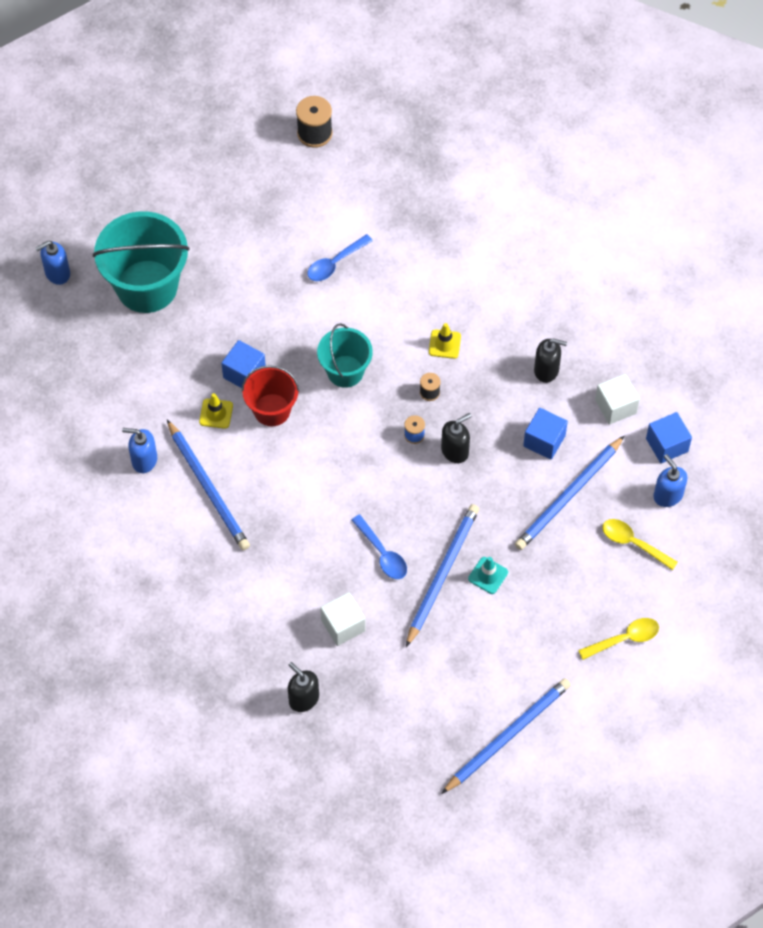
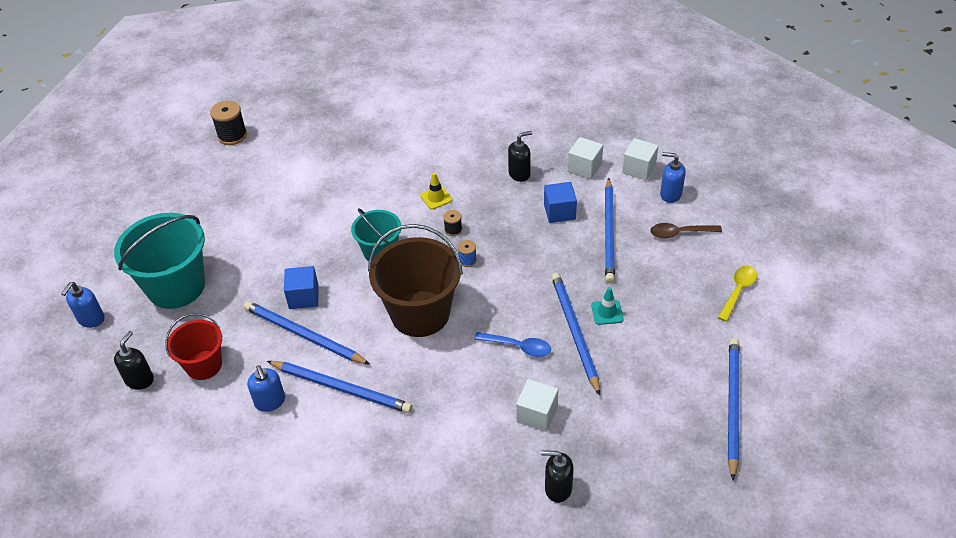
camera: 35 degrees left, 15 degrees down
(144, 460) = (270, 402): blue soap dispenser -> blue soap dispenser turned 90 degrees counterclockwise
(216, 413) = (303, 335): yellow traffic cone -> blue pencil
(272, 410) = (346, 307): red bucket -> red bucket (204, 365)
(328, 461) = (420, 314): none -> brown bucket
(335, 263) = (313, 196): blue spoon -> none
(455, 451) = (505, 253): black soap dispenser -> black soap dispenser (139, 380)
(633, 543) = (680, 233): yellow spoon -> brown spoon
(667, 445) = (639, 169): blue cube -> white cube

